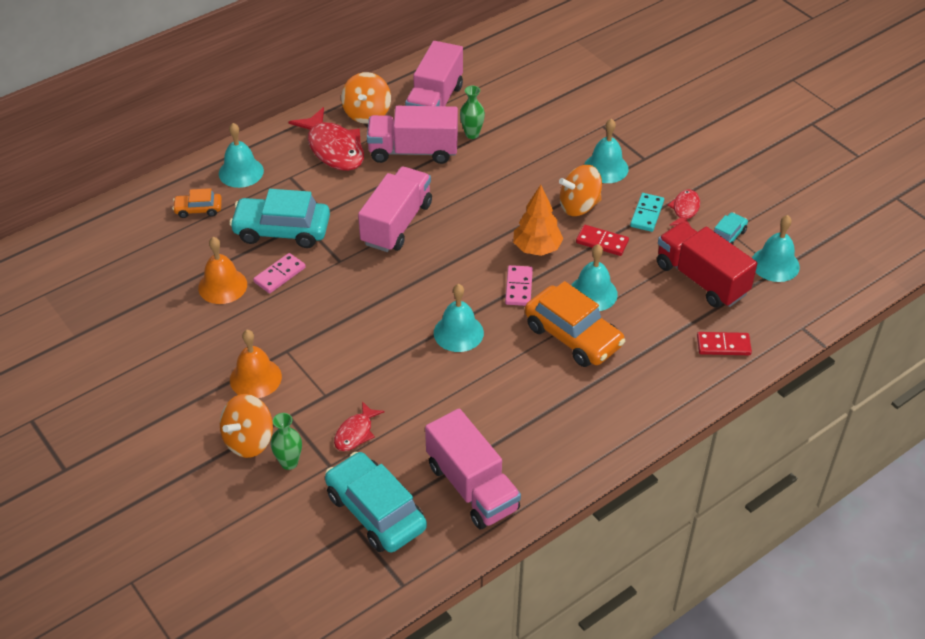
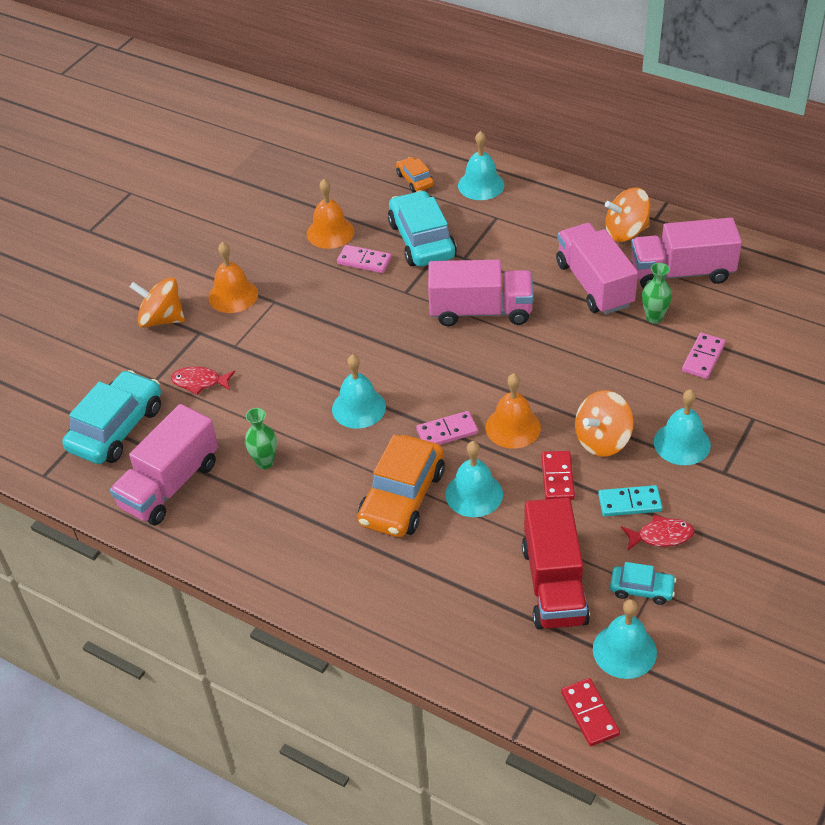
camera: 70 degrees right, 0 degrees up
(289, 462) = (148, 353): green vase -> green vase (265, 462)
(334, 148) = (557, 229): red fish -> none
(530, 126) = (703, 358): none -> pink domino
(537, 248) = (513, 427): orange tree -> orange bell
(579, 206) = (602, 440): orange spinning top -> orange spinning top turned 90 degrees counterclockwise
(701, 279) = (554, 584): red truck -> red truck turned 150 degrees clockwise
(723, 345) = (459, 634): red domino -> red domino (590, 713)

